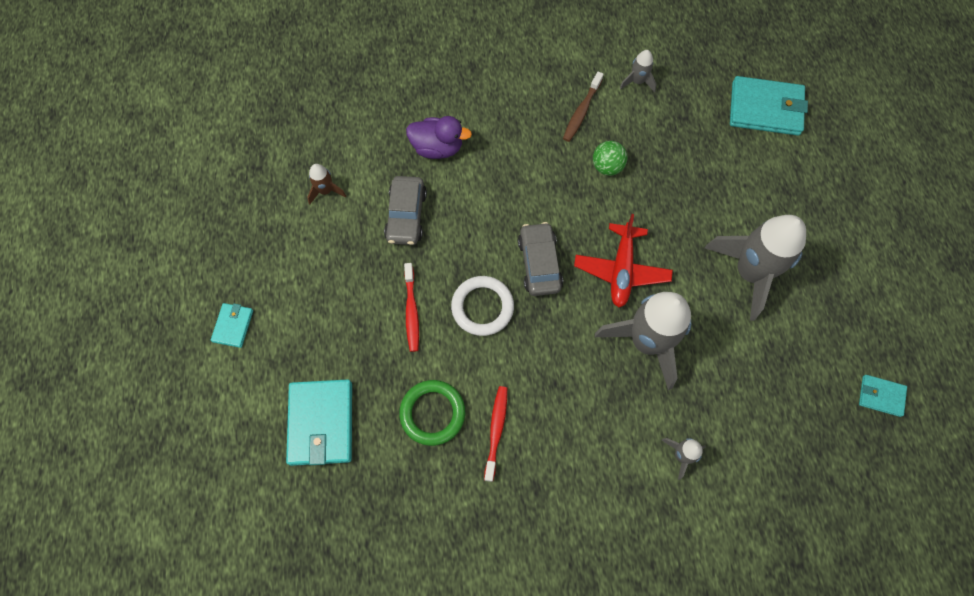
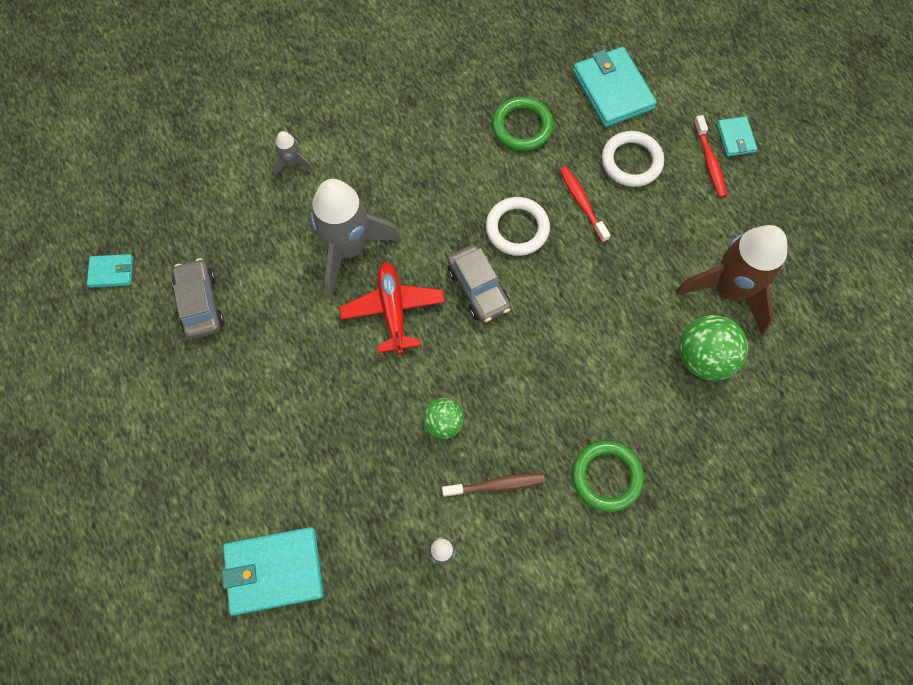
camera: 160 degrees right, 0 degrees up
(326, 191) = (729, 290): brown rocket -> brown rocket, size x2.27
(344, 337) = (631, 161): none -> white ring
(378, 147) = (703, 357): none -> green ball
(406, 216) = (634, 292): grey car -> grey car (200, 304)
(437, 147) = (639, 380): purple duck -> none
(496, 91) = (606, 476): none -> green ring
(496, 430) = (461, 131): red toothbrush -> red toothbrush (709, 162)
(581, 111) = (496, 485): brown toothbrush -> brown toothbrush turned 75 degrees clockwise
(749, 272) = (259, 352): grey rocket -> none

